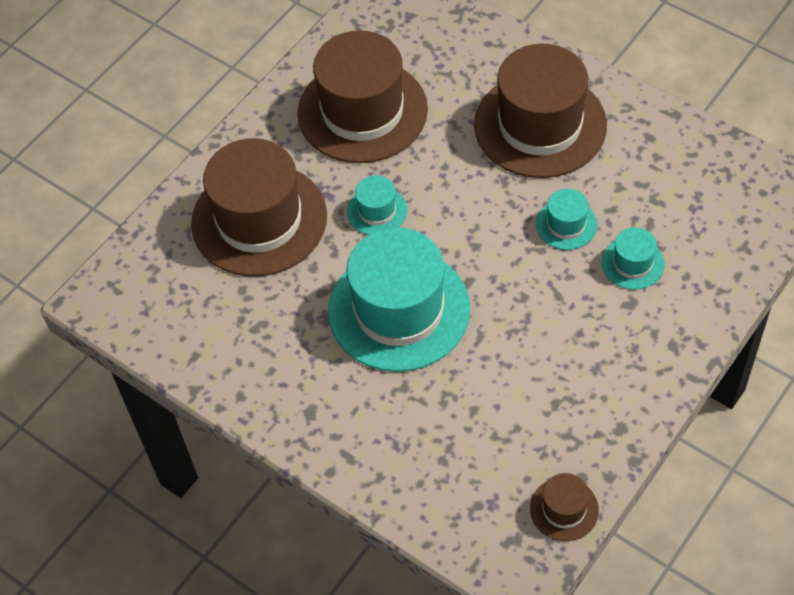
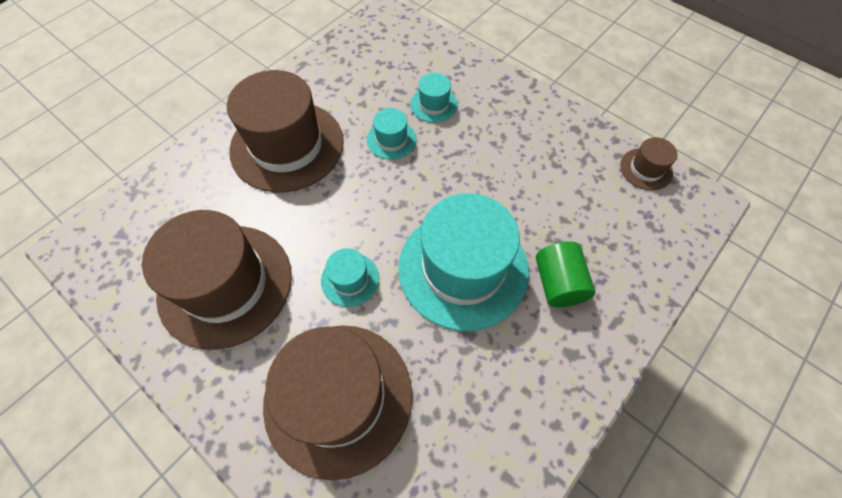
camera: 90 degrees left, 5 degrees up
(389, 401) = (558, 283): none -> green cylinder

